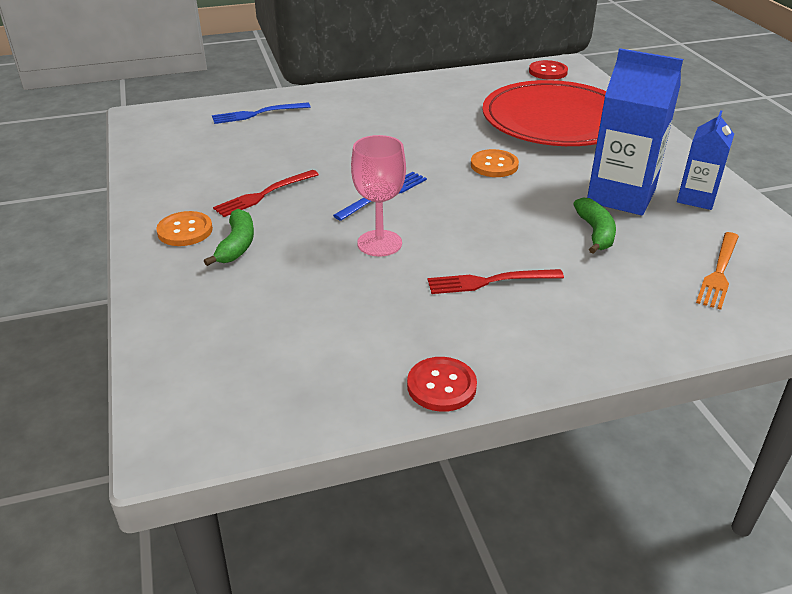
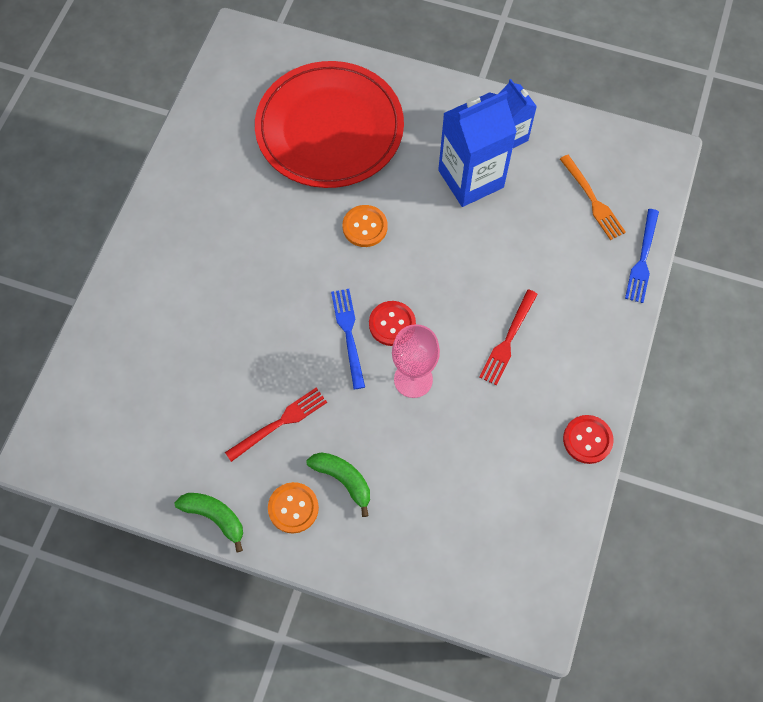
camera: 55 degrees left, 30 degrees up
(256, 114) = (122, 350): blue fork -> blue fork (642, 260)
(263, 195) = (280, 422): red fork -> red fork turned 120 degrees counterclockwise
(548, 72) = (239, 63): red button -> red button (392, 324)
(595, 232) = (501, 233): green banana -> green banana (215, 517)

